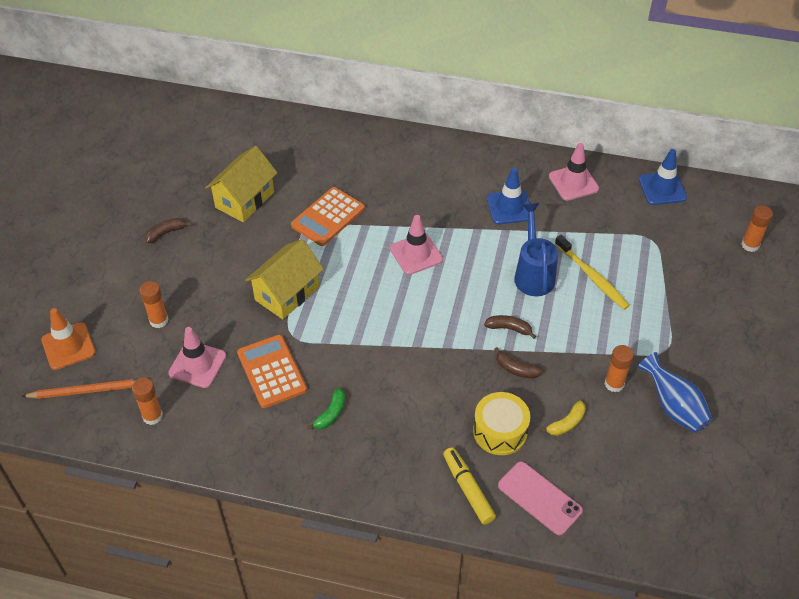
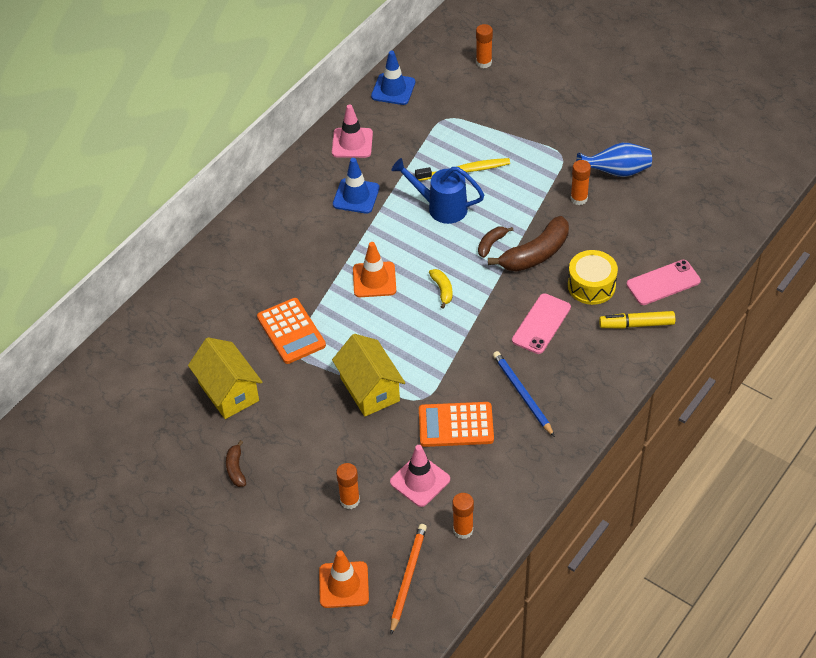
camera: 65 degrees left, 0 degrees up
(331, 414) = (522, 394): green banana -> blue pencil
(416, 254) = (374, 280): pink traffic cone -> orange traffic cone
(427, 402) = (541, 324): none -> pink phone
(516, 369) = (535, 254): brown banana -> brown banana, size x1.98
(566, 423) = (602, 242): yellow banana -> yellow banana (442, 290)

